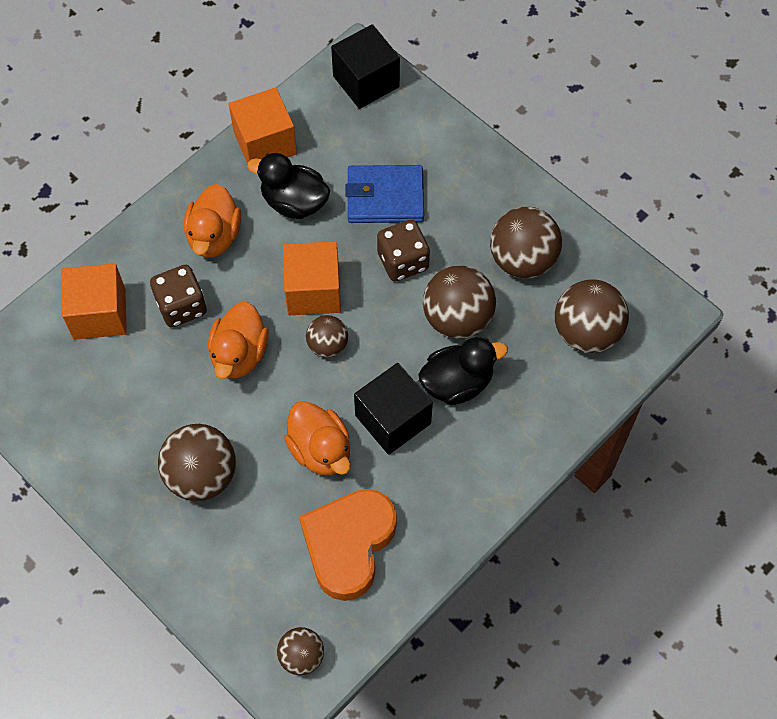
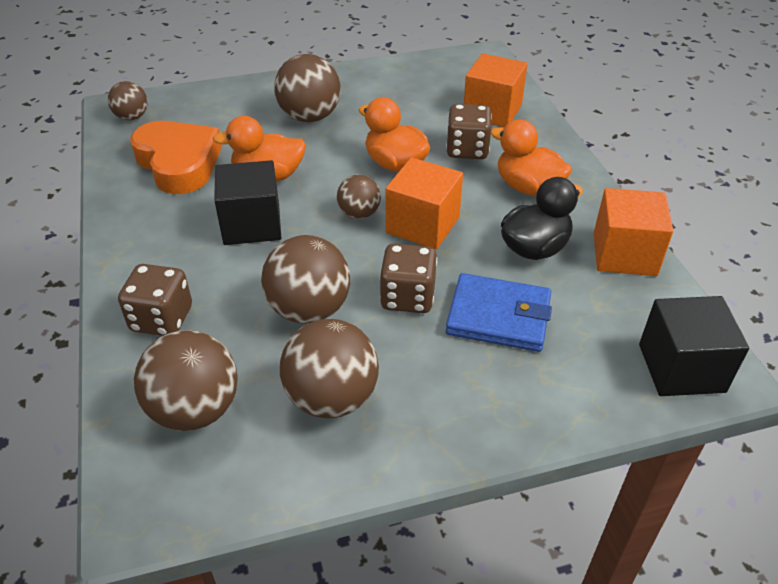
camera: 120 degrees right, 20 degrees down
(385, 197) = (498, 316): blue wallet -> blue wallet turned 75 degrees clockwise
(457, 383) = (243, 279): black duck -> none
(532, 410) = (162, 319): none -> brown dice

